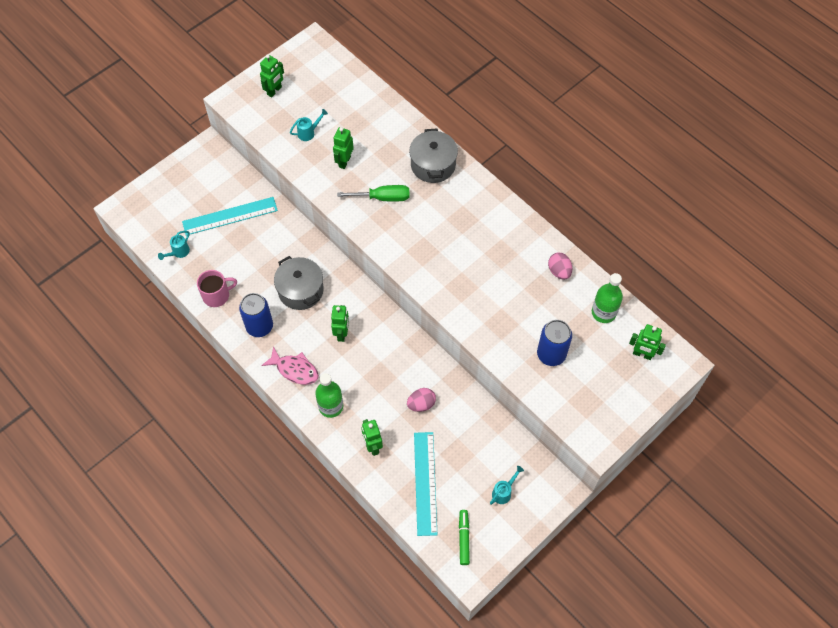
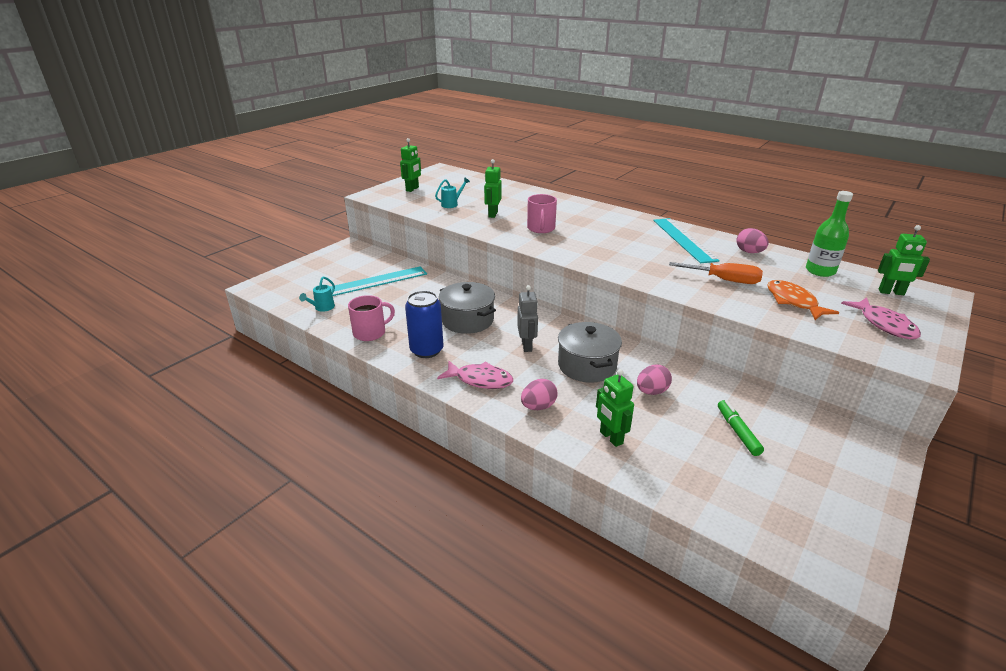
camera: 10 degrees left, 30 degrees down
(331, 406) = (538, 406): green bottle -> pink egg
(342, 333) = (527, 346): green robot -> grey robot
(383, 198) = (541, 228): green screwdriver -> pink mug
(425, 483) = (704, 467): turquoise ruler -> turquoise ruler (684, 239)
(433, 165) = (579, 210): grey pot -> grey pot (587, 365)
(464, 538) = (802, 525): green marker -> green marker (737, 432)
(504, 492) = (815, 462): turquoise watering can -> none
(511, 314) = (724, 280): none -> orange screwdriver
(551, 354) = (793, 302): blue can -> orange fish
(604, 396) = (884, 324): none -> pink fish

